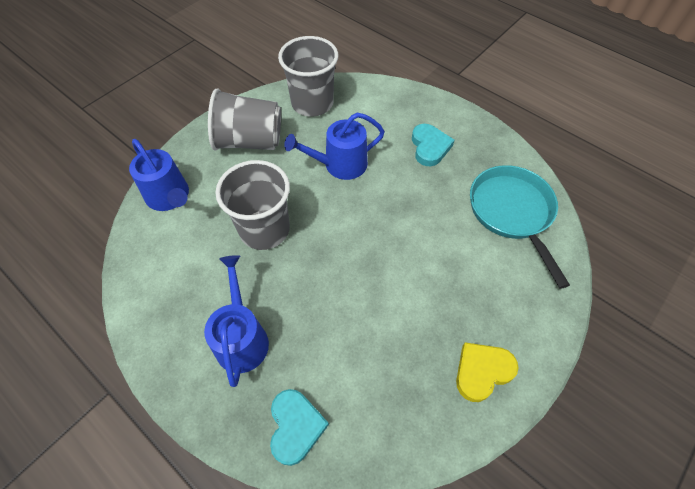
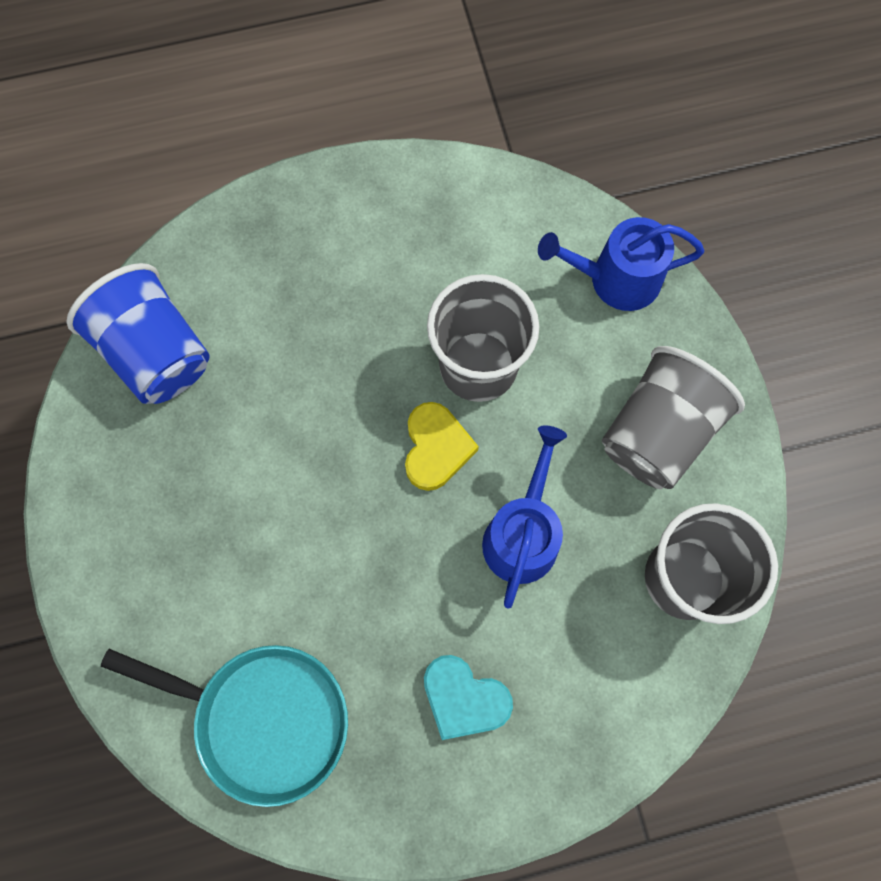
camera: 125 degrees right, 15 degrees up
(242, 338) = (347, 264): blue watering can -> none
(295, 427) = (213, 264): turquoise heart -> none
(384, 414) = (157, 353): none -> blue cup
(482, 371) = (112, 486): yellow heart -> yellow heart (436, 448)

